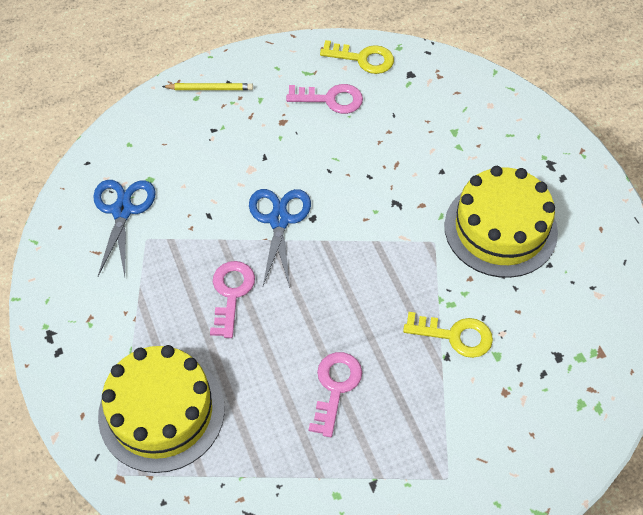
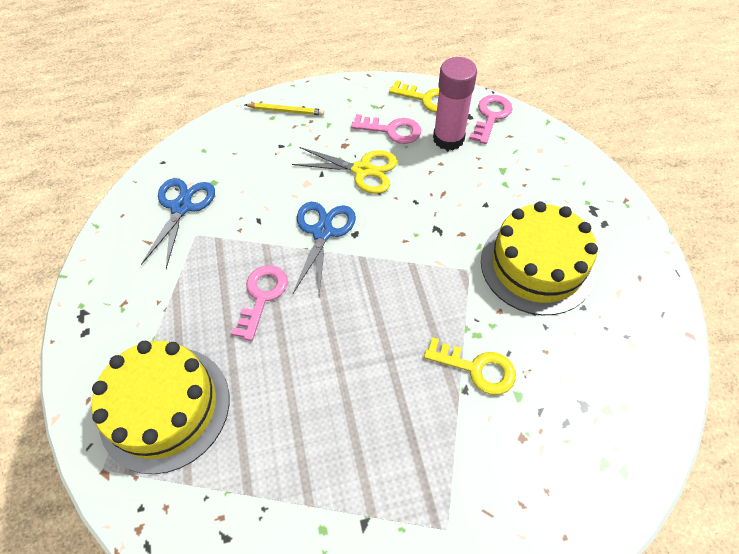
camera: 10 degrees right, 0 degrees up
(307, 148) = (362, 170): none -> yellow scissors
(335, 387) = (344, 406): pink key -> pink key (491, 116)
(393, 103) = (448, 139): none -> pink glue stick

